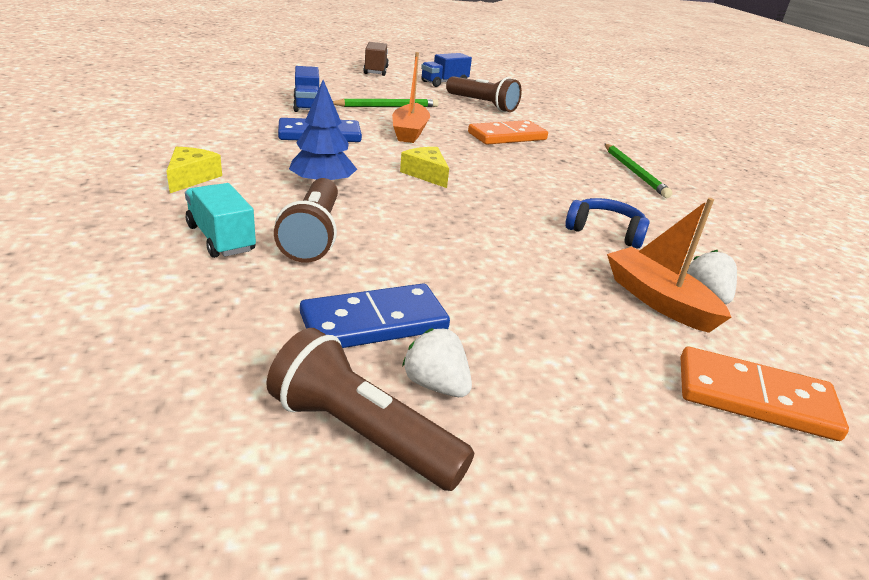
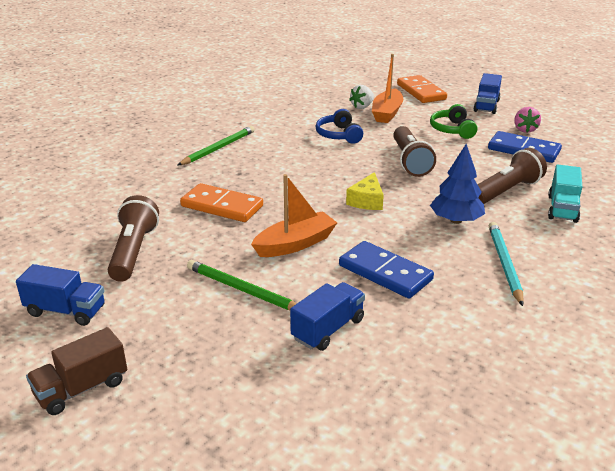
camera: 125 degrees left, 0 degrees up
(191, 178) = (549, 263): yellow cheese -> none
(233, 165) = (504, 264): none -> turquoise pencil
(362, 434) = (565, 131): brown flashlight -> brown flashlight (410, 161)
(436, 385) = (525, 130): white strawberry -> pink strawberry
(528, 313) = (452, 130): none -> green headphones
(602, 429) = (486, 106): none -> blue truck

